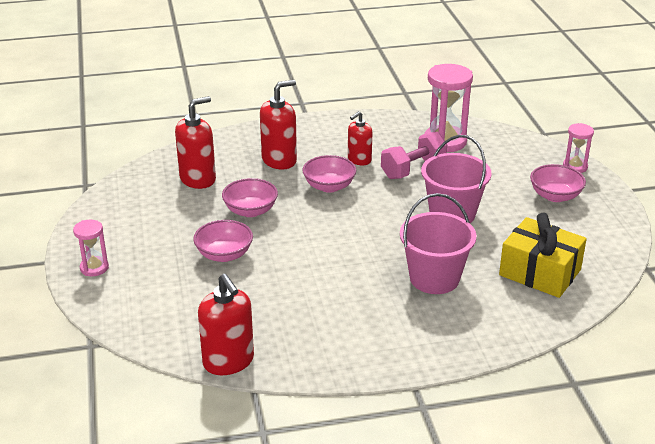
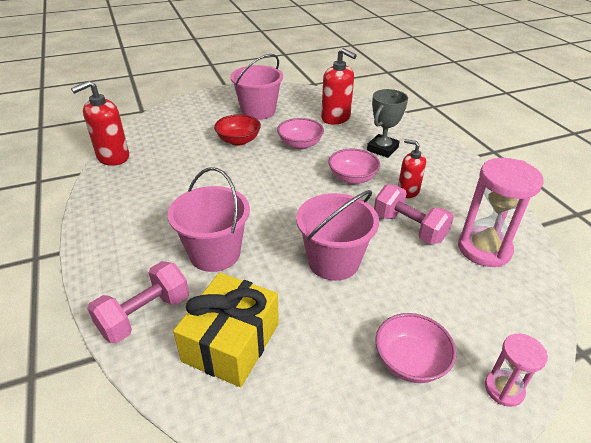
camera: 80 degrees right, 5 degrees up
(94, 268) = (217, 99): pink hourglass -> none
(152, 235) = (258, 111): none -> pink bucket
(224, 254) = (238, 140): pink bowl -> red bowl
(279, 160) = (382, 149): red soap dispenser -> grey trophy
(510, 319) = (145, 315): none -> pink dumbbell

